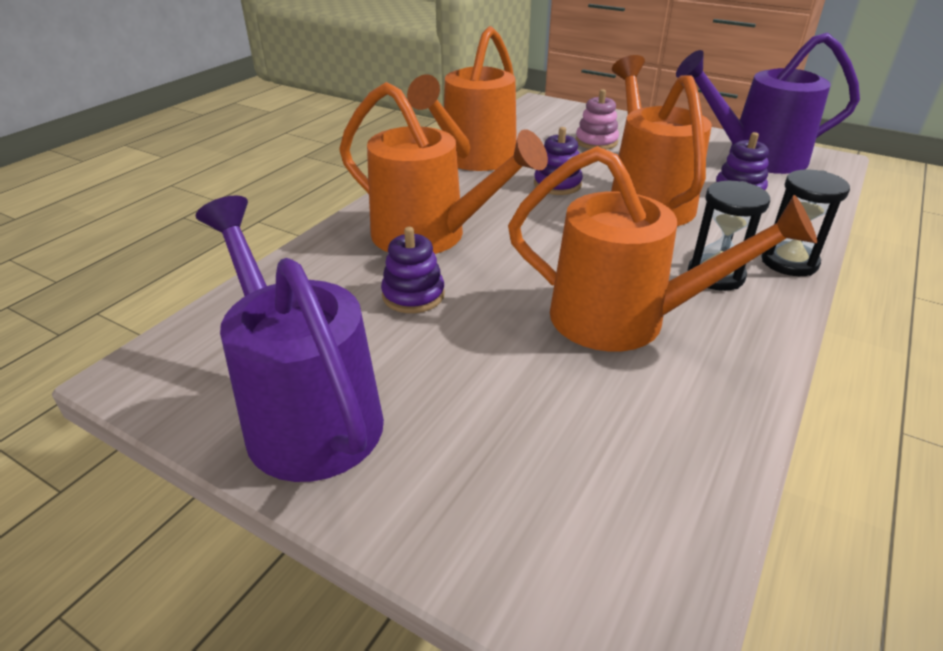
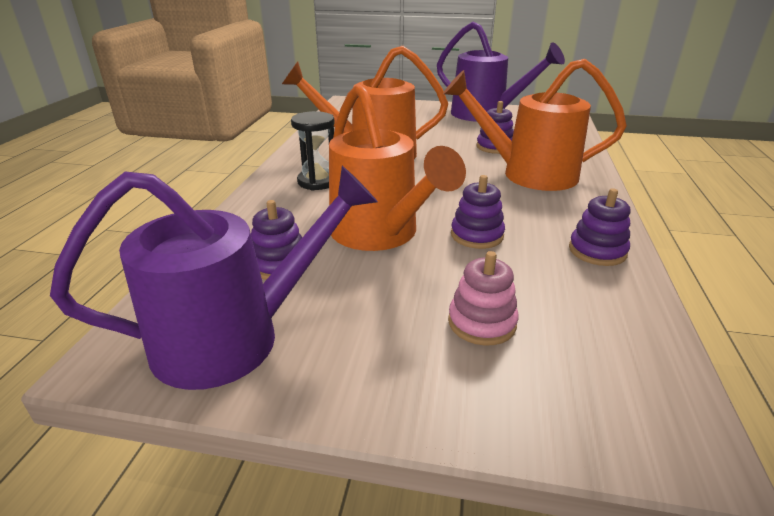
camera: 160 degrees right, 5 degrees down
(472, 160) = (597, 251): orange watering can -> purple stacking toy
(789, 262) = (259, 198): black hourglass -> none

